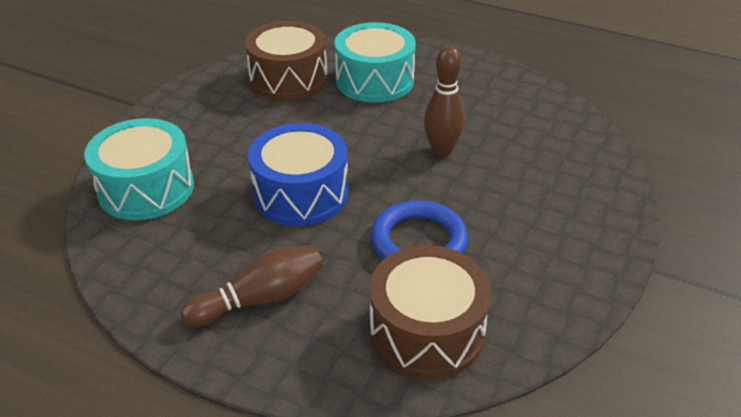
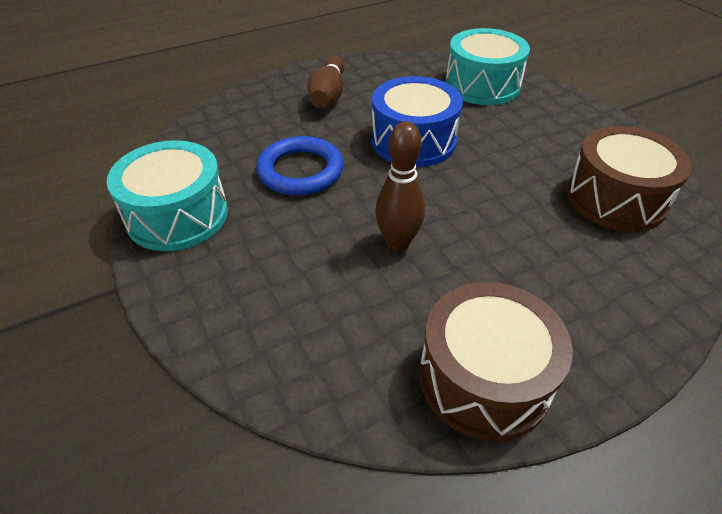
camera: 125 degrees right, 5 degrees up
(374, 80) = (575, 260): turquoise drum -> turquoise drum (177, 215)
(426, 331) = (227, 138): brown drum -> brown drum (484, 378)

